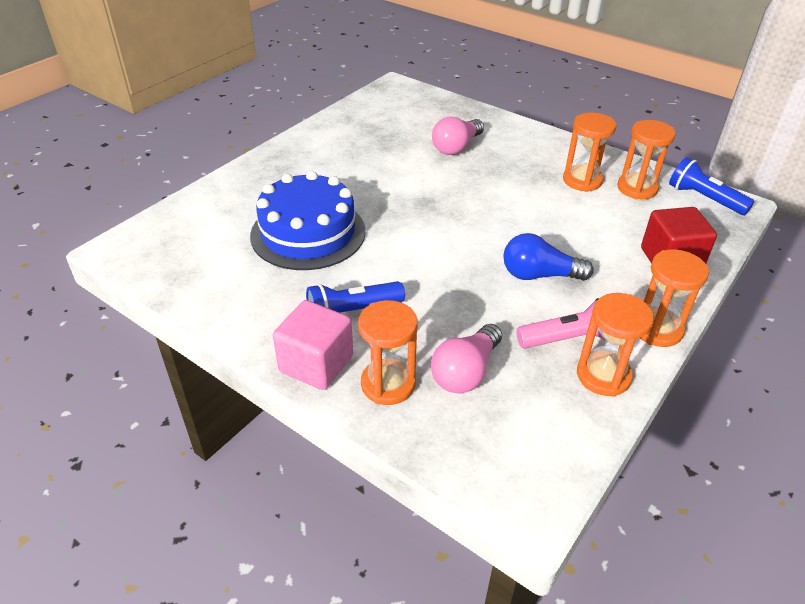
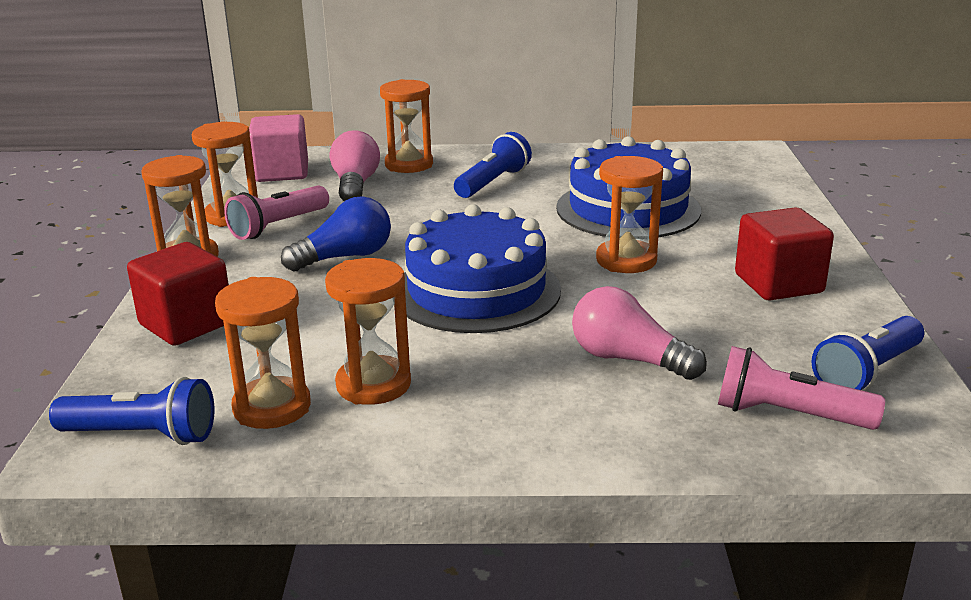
camera: 145 degrees right, 15 degrees down
(316, 364) = (476, 157): pink cube -> pink cube (281, 172)
(330, 150) = (778, 284): none -> red cube
(375, 108) = (867, 373): none -> blue flashlight
(376, 195) = (626, 260): none -> orange hourglass
(430, 108) = (788, 415): none -> pink flashlight
(456, 147) = (628, 359): pink light bulb -> pink light bulb turned 60 degrees counterclockwise
(482, 211) = (476, 291): none -> blue cake

